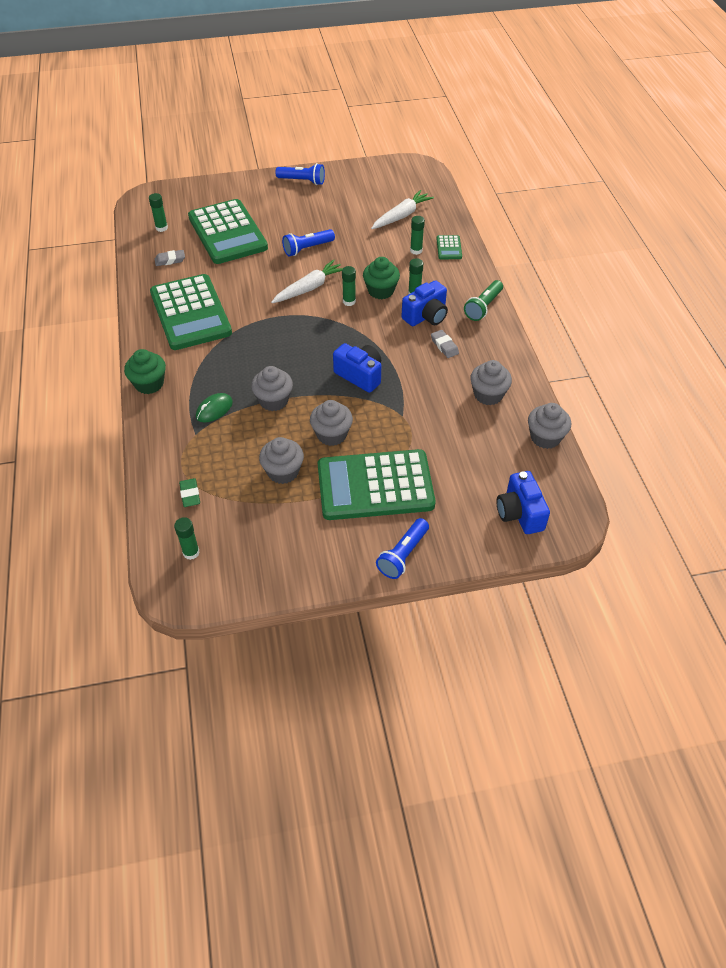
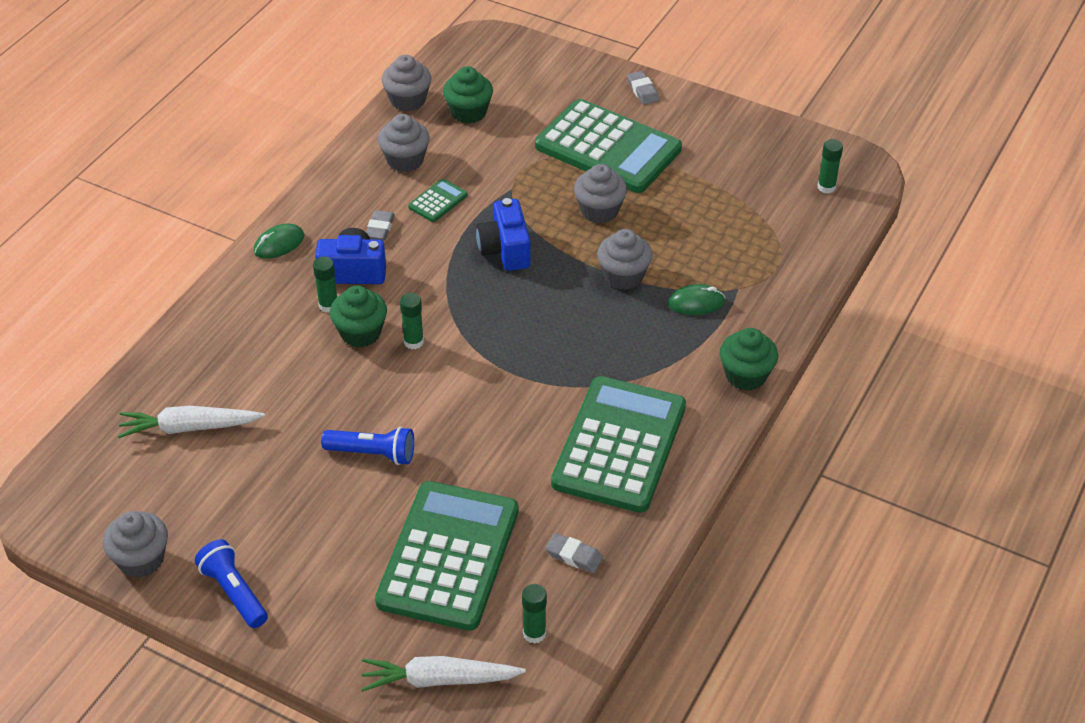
camera: 140 degrees left, 5 degrees down
(190, 494) = (790, 234): green eraser -> none
(283, 472) = (681, 205): grey cupcake -> grey cupcake (141, 559)
(309, 288) = (438, 390): white carrot -> white carrot (439, 680)
(403, 555) = (642, 91): blue flashlight -> grey eraser
(416, 250) = (246, 362): green glue stick -> none
(449, 248) = (204, 340): green calculator -> green calculator (438, 201)
(483, 307) = (279, 244): green flashlight -> green mouse
(497, 454) = (468, 112): none -> green cupcake
(519, 513) = (510, 66): blue camera -> none

